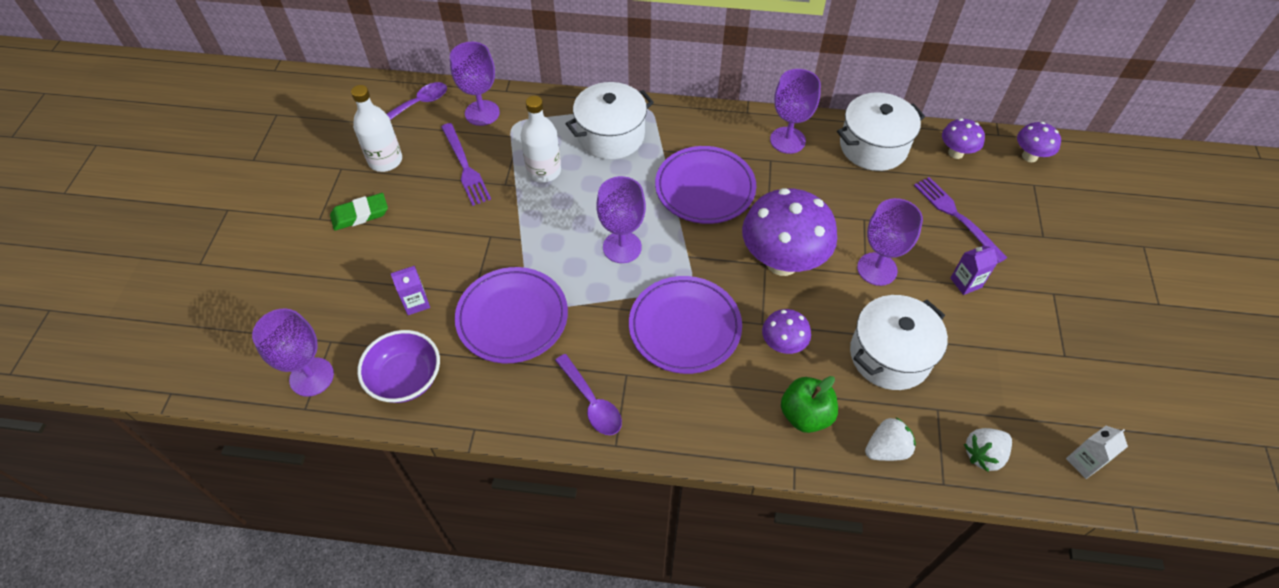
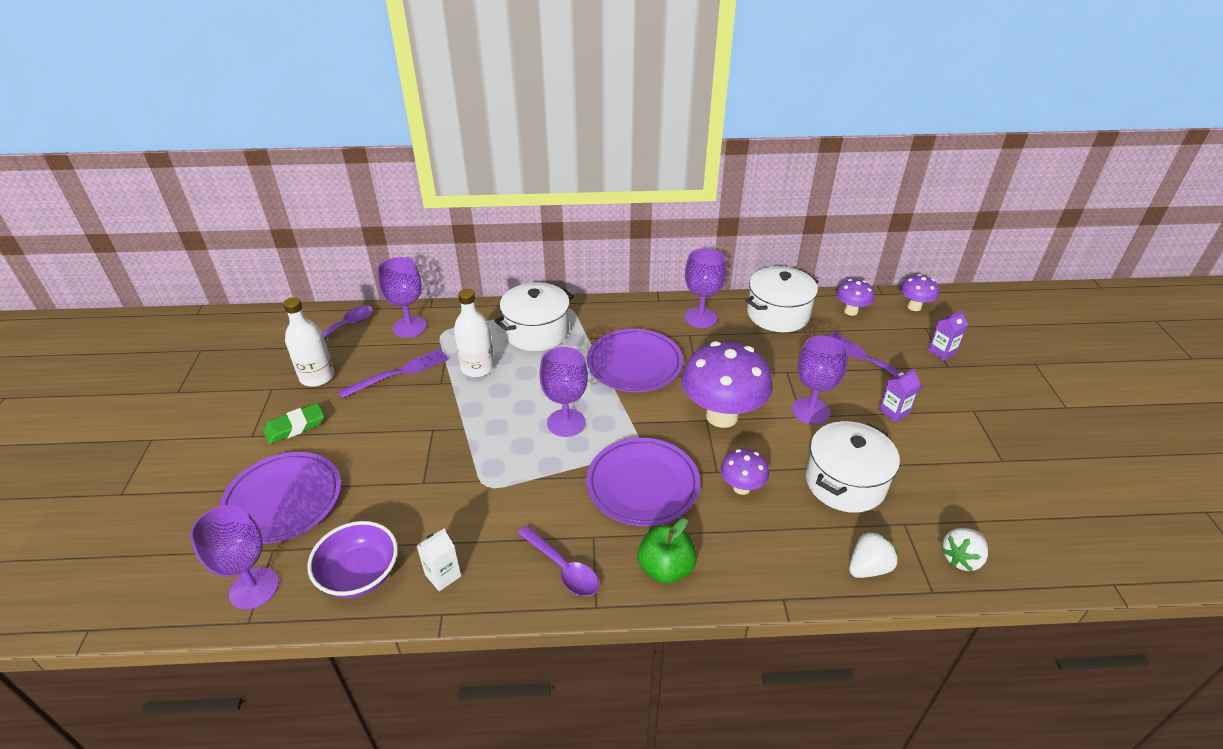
camera: 10 degrees left, 15 degrees down
(416, 303) = (363, 499): purple carton -> purple carton (942, 352)
(465, 167) = (399, 373): purple fork -> purple fork turned 90 degrees counterclockwise
(512, 317) = (466, 500): purple plate -> purple plate (283, 500)
(805, 415) = (781, 548): green apple -> green apple (666, 568)
(1084, 462) = (1055, 550): white carton -> white carton (443, 575)

